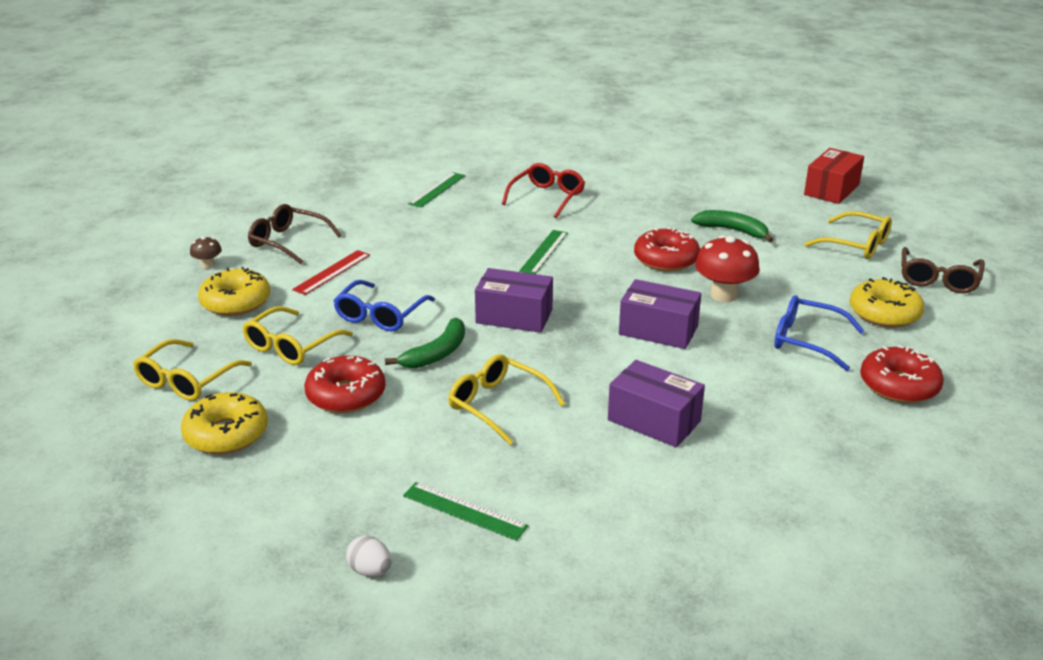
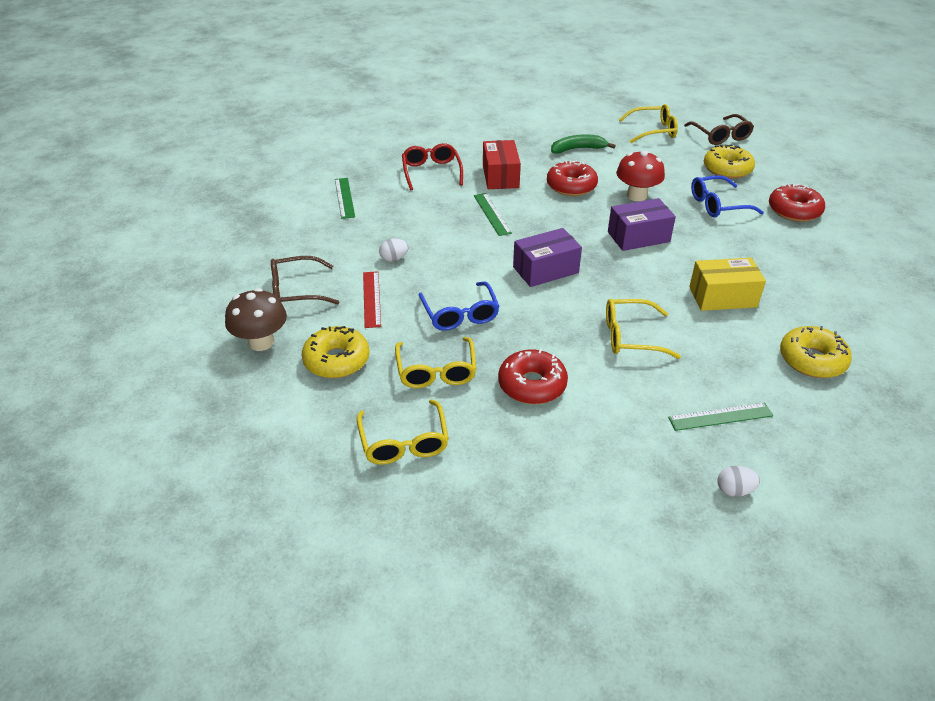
camera: 40 degrees left, 10 degrees up
(208, 265) = (261, 342): brown mushroom -> brown mushroom, size x1.95
(226, 434) = (501, 463): yellow donut -> yellow donut (812, 360)
(399, 251) = (394, 259): none -> white egg
(436, 353) = (540, 322): green banana -> none
(654, 420) = (722, 297): purple box -> yellow box
(831, 190) = (589, 98): red box -> red box (500, 176)

